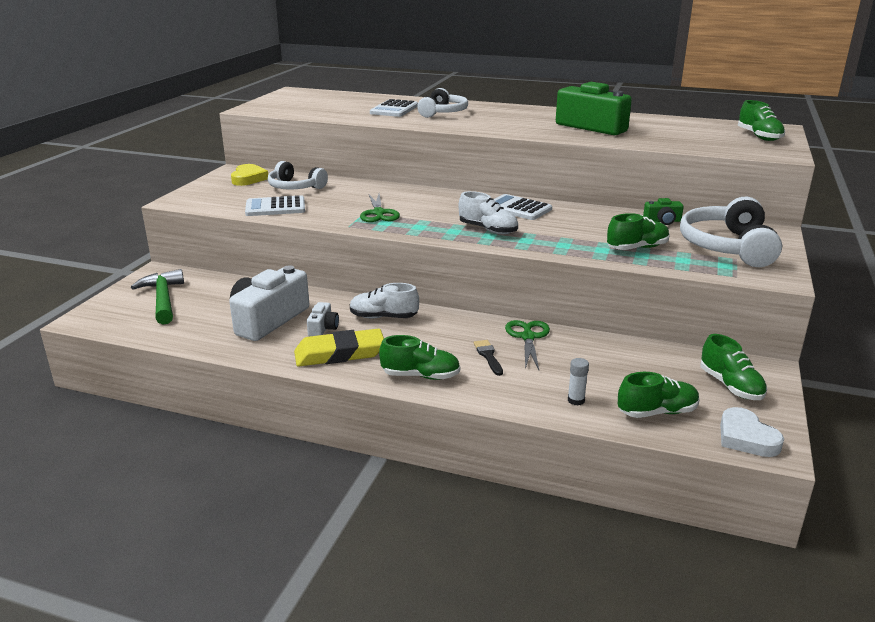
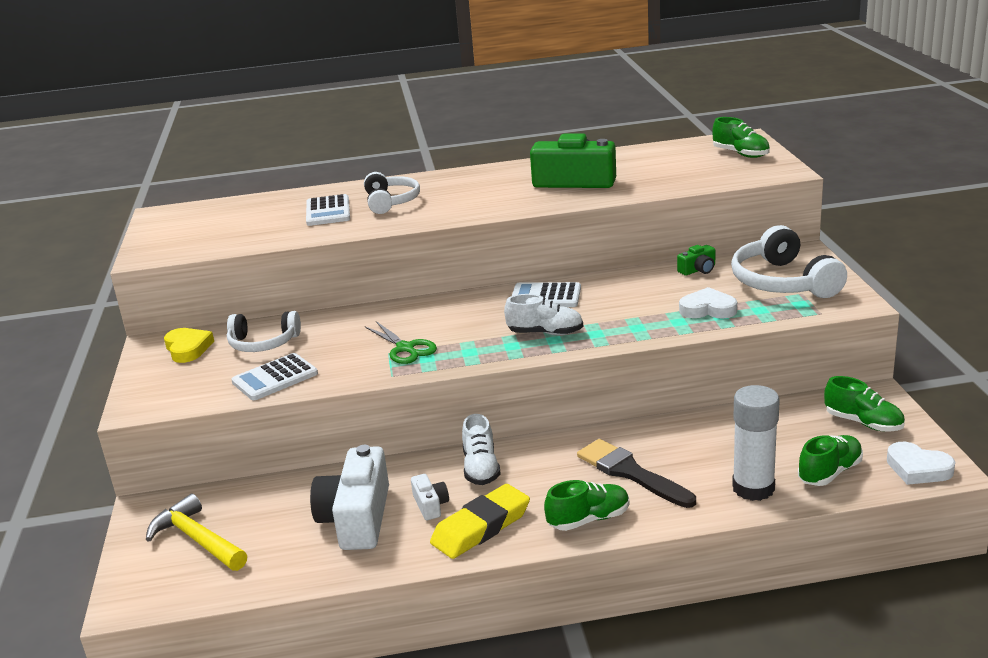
camera: 25 degrees left, 0 degrees up
(163, 299) = (197, 539): green hammer -> yellow hammer
(383, 317) = (481, 468): white shoe -> white shoe turned 75 degrees counterclockwise
(488, 356) = (630, 473): black brush -> black brush, size x1.97
(528, 337) = (646, 438): green scissors -> none
(576, 400) = (753, 488): white glue stick -> white glue stick, size x2.31
(637, 248) = (708, 309): green shoe -> white heart

